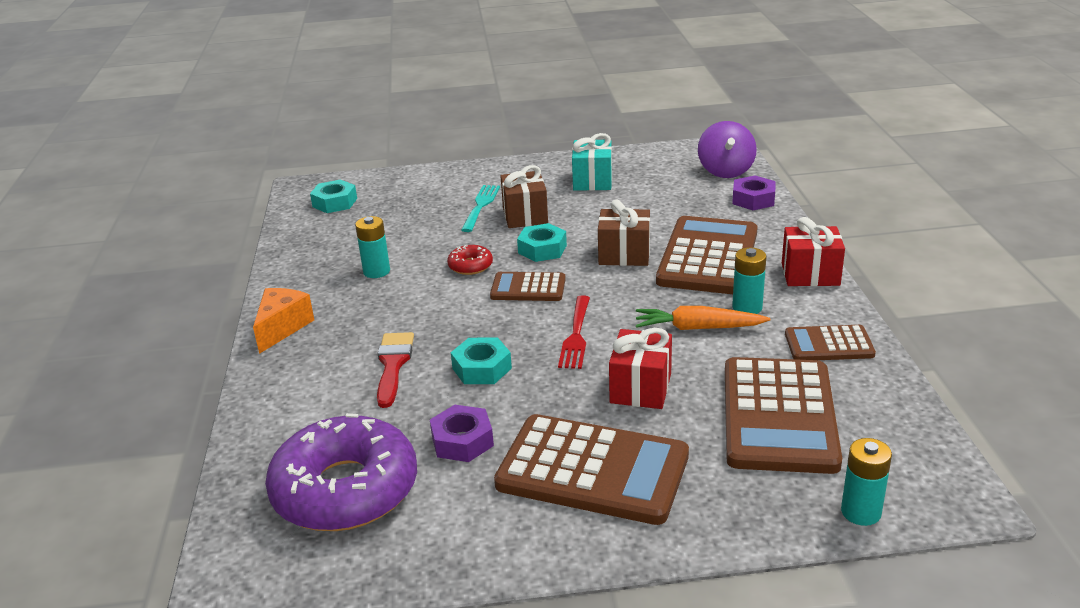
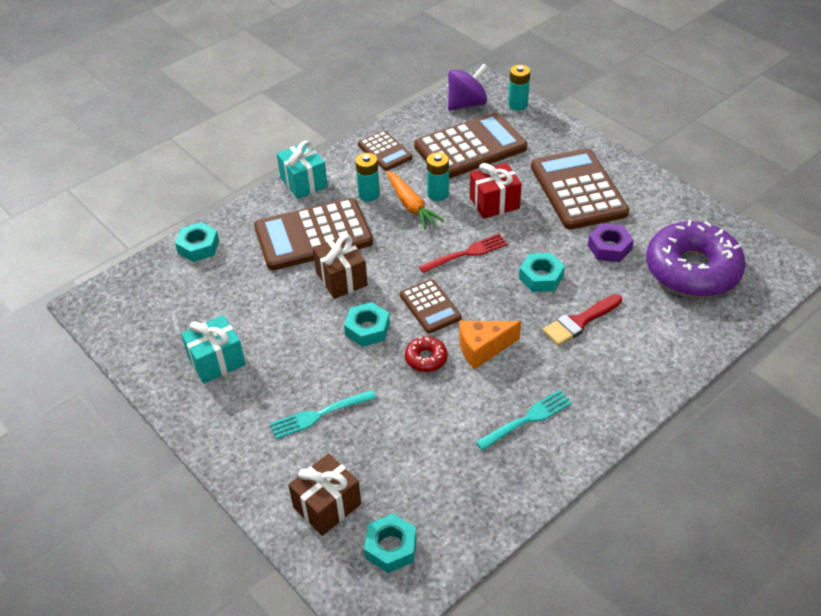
camera: 125 degrees left, 15 degrees up
(282, 328) = (603, 417): orange cheese -> orange cheese (483, 349)
(340, 290) = (527, 419): none -> turquoise fork
(376, 271) = (482, 414): turquoise battery -> turquoise battery (438, 194)
(525, 216) = (317, 372): brown gift -> brown gift (327, 506)
(725, 171) = (147, 283): purple spinning top -> purple spinning top (467, 104)
(753, 199) = (198, 247): purple nut -> turquoise nut
(810, 274) = (304, 182): red gift -> turquoise gift

